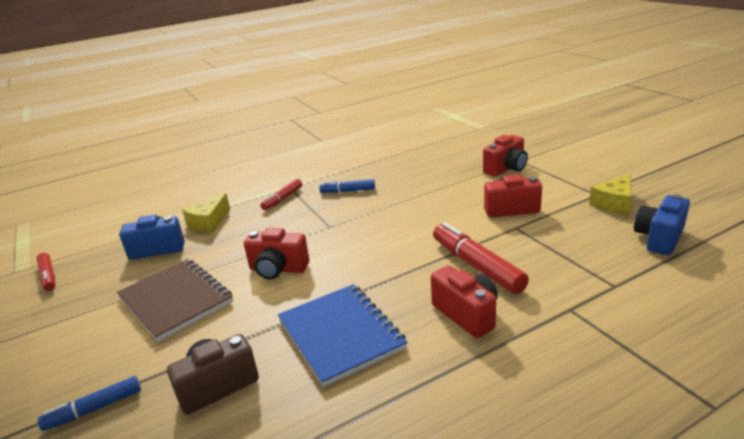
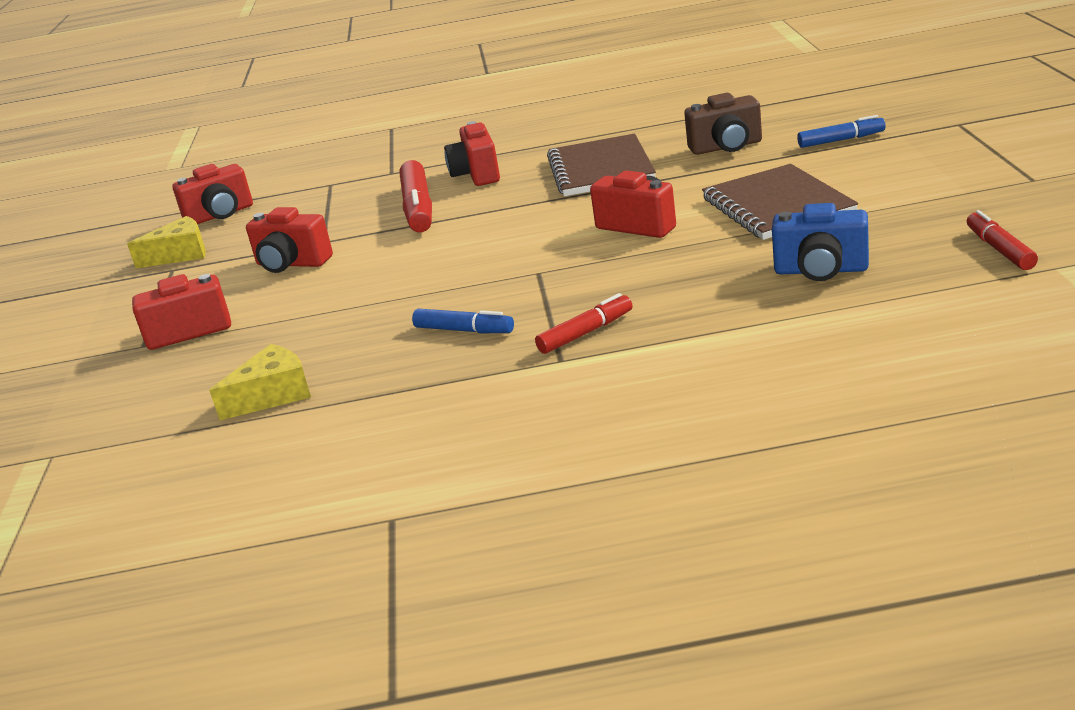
camera: 155 degrees left, 0 degrees up
(209, 223) = (733, 304): yellow cheese -> yellow cheese (273, 395)
(340, 334) = (601, 169): blue notebook -> brown notebook
(659, 238) = (220, 215): blue camera -> red camera

